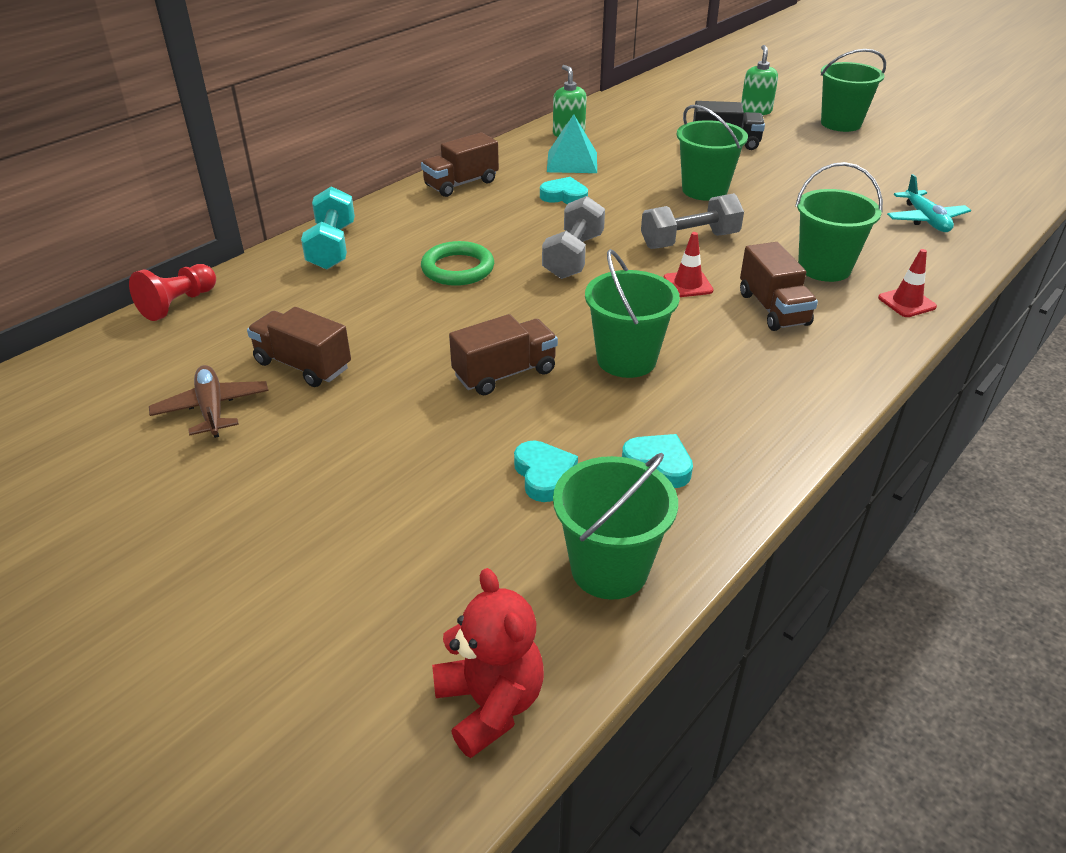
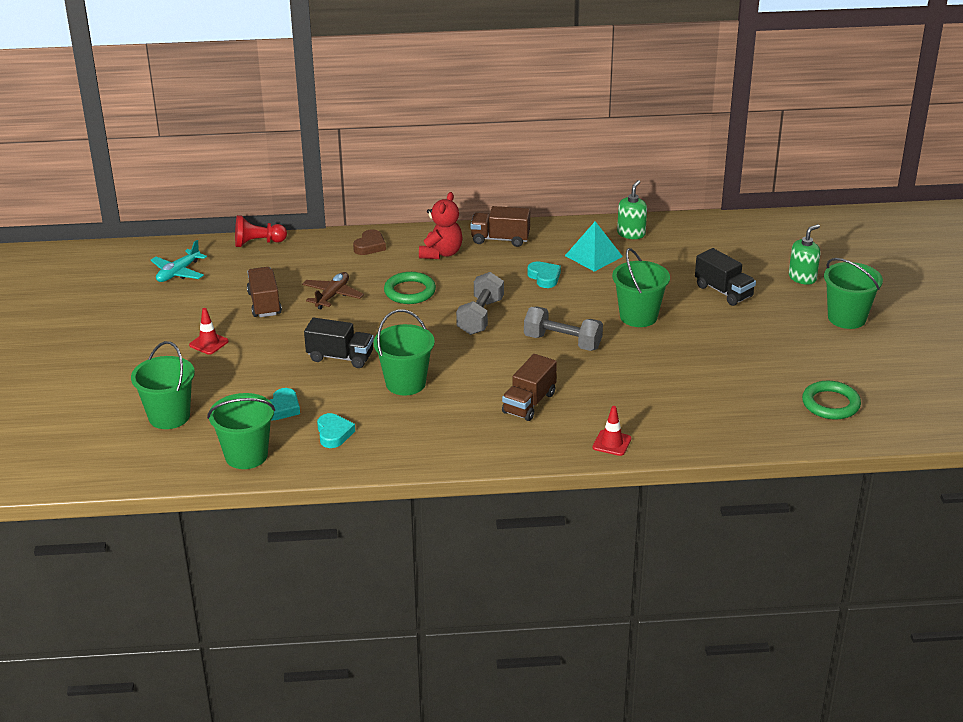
camera: 45 degrees right, 5 degrees down
(212, 409) = (203, 303): brown plane -> brown plane (332, 296)
(332, 247) = (370, 246): turquoise dumbbell -> brown heart
(490, 704) = (140, 466): red teddy bear -> red teddy bear (441, 253)
(505, 373) = (340, 357): brown truck -> black truck
(573, 256) = (480, 316): grey dumbbell -> grey dumbbell turned 45 degrees counterclockwise
(688, 284) = (510, 365): red traffic cone -> red traffic cone (209, 343)
(824, 268) = (607, 399): green bucket -> green bucket (169, 416)
(925, 220) = (742, 409): turquoise plane -> turquoise plane (178, 273)
(963, 184) = (830, 404): none -> green ring

